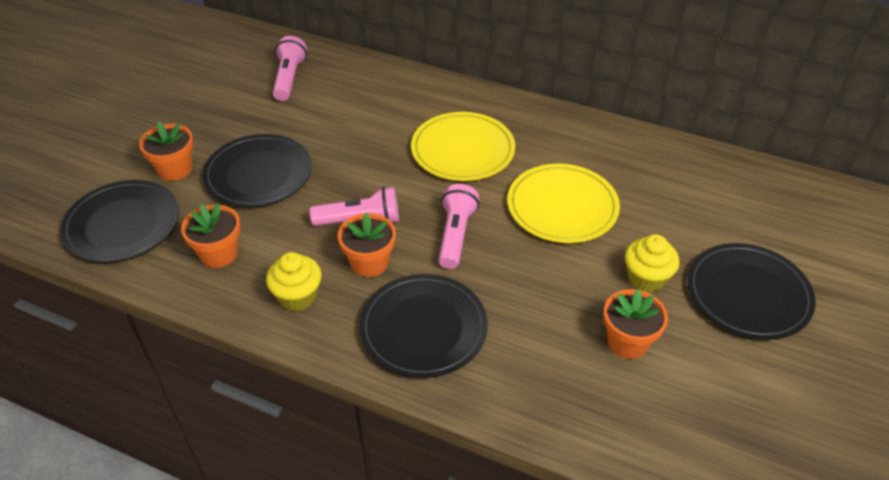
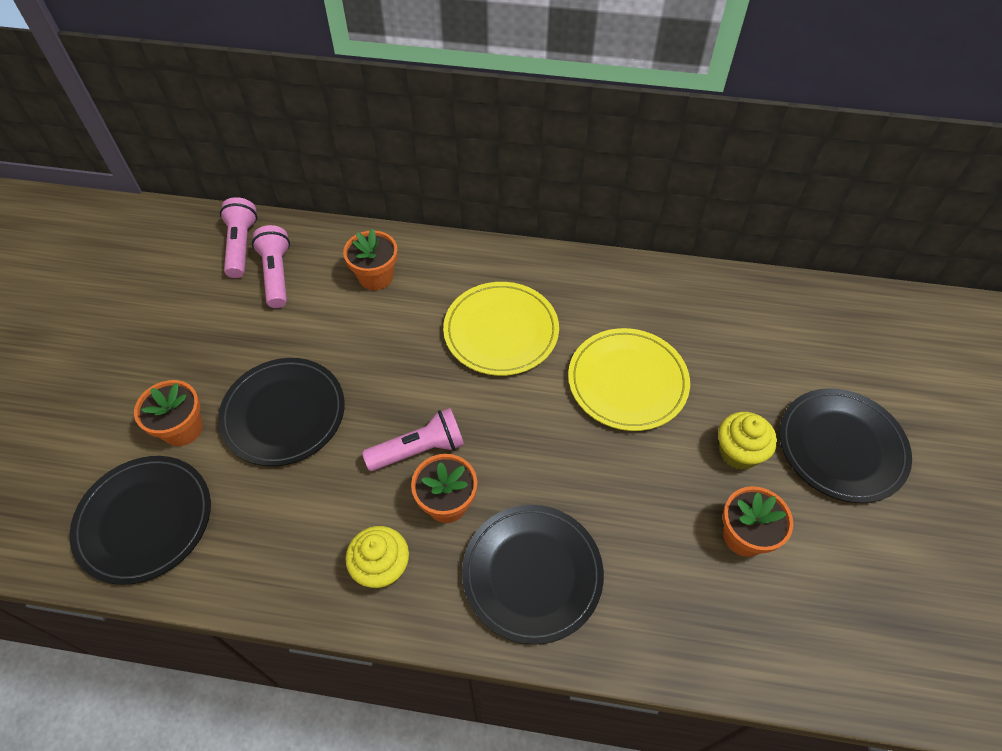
camera: 15 degrees left, 10 degrees up
(219, 254) = (273, 533): orange flower pot -> orange flower pot (376, 277)
(455, 235) = (528, 444): pink flashlight -> pink flashlight (241, 246)

